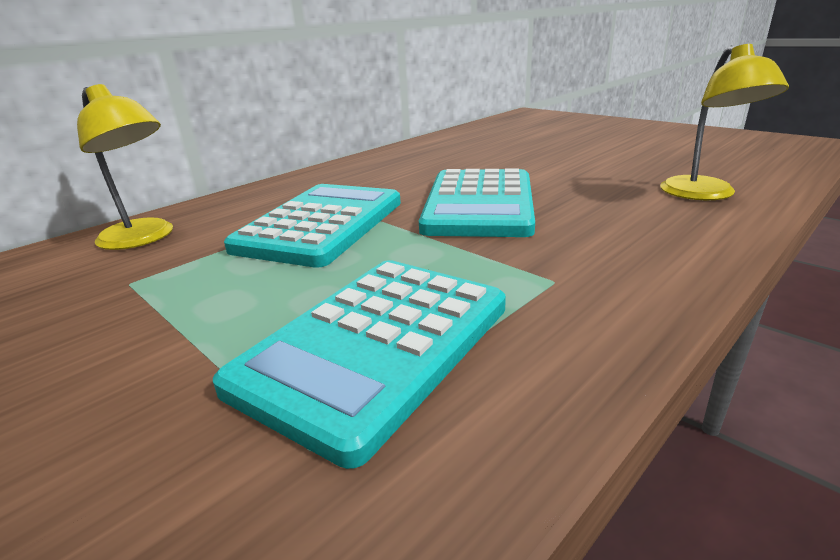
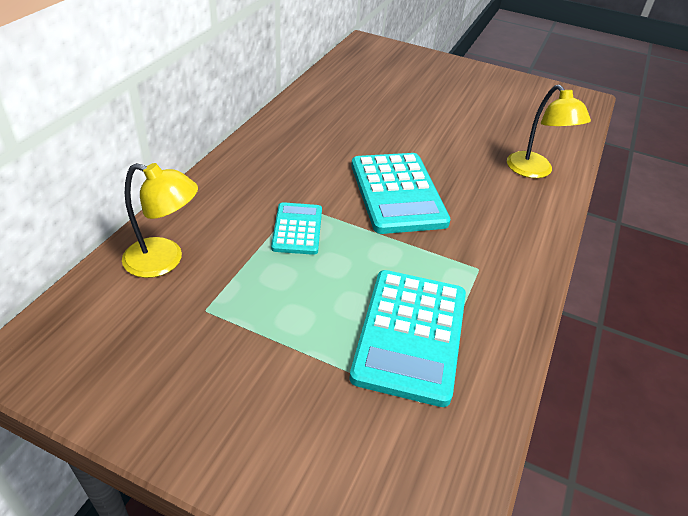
camera: 25 degrees left, 15 degrees up
(321, 225) = (297, 229): turquoise calculator -> turquoise calculator, size x0.56

